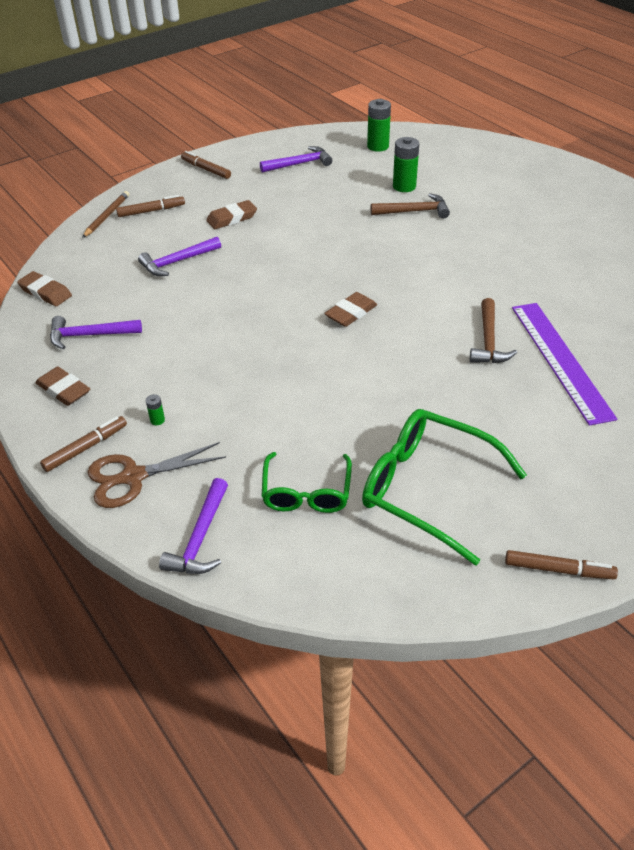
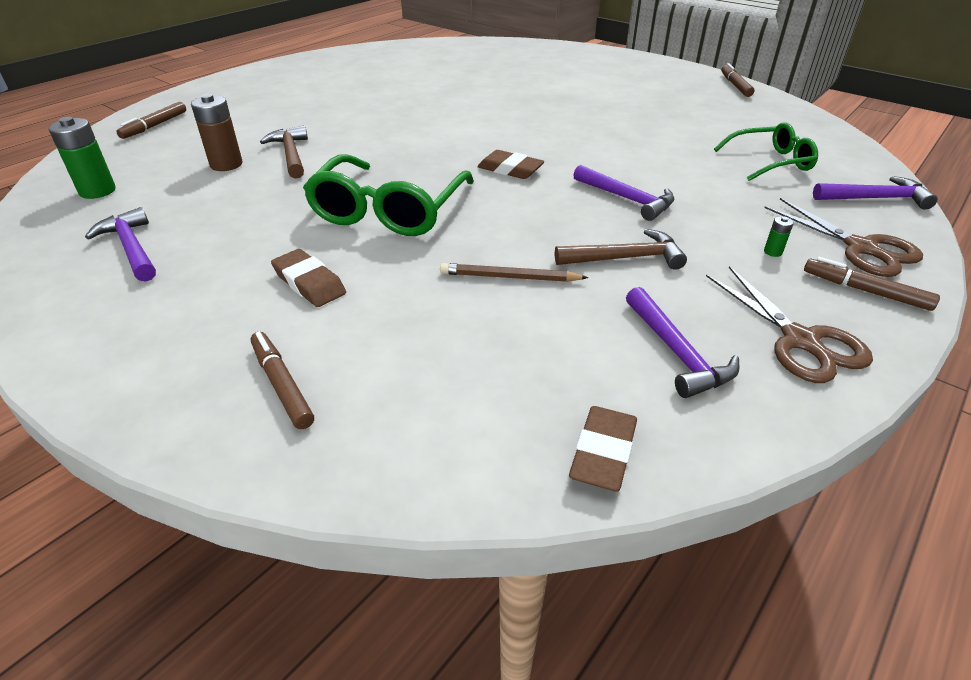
camera: 105 degrees left, 5 degrees down
(64, 390) = (801, 341): brown eraser -> brown scissors
(107, 216) = (302, 450): brown pencil -> brown pencil (509, 277)
(177, 262) = (449, 311): purple hammer -> purple hammer (626, 199)
(206, 169) = (116, 349): brown marker -> brown marker (154, 126)
(404, 186) = (226, 164): green battery -> brown battery
(428, 489) = (713, 121): green glasses -> green glasses (389, 210)
(488, 341) = (518, 111): brown hammer -> brown hammer (625, 258)
(560, 360) = (527, 88): purple ruler -> none

